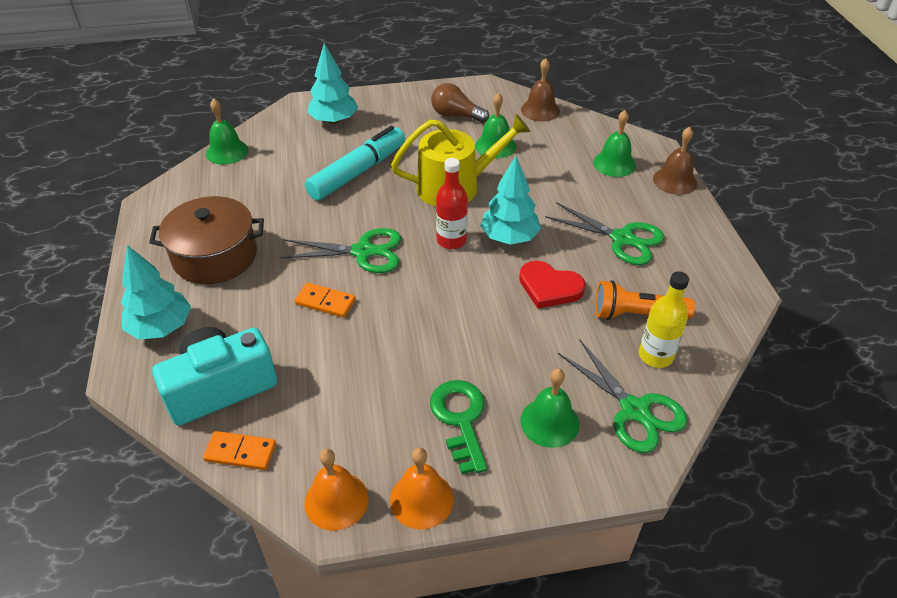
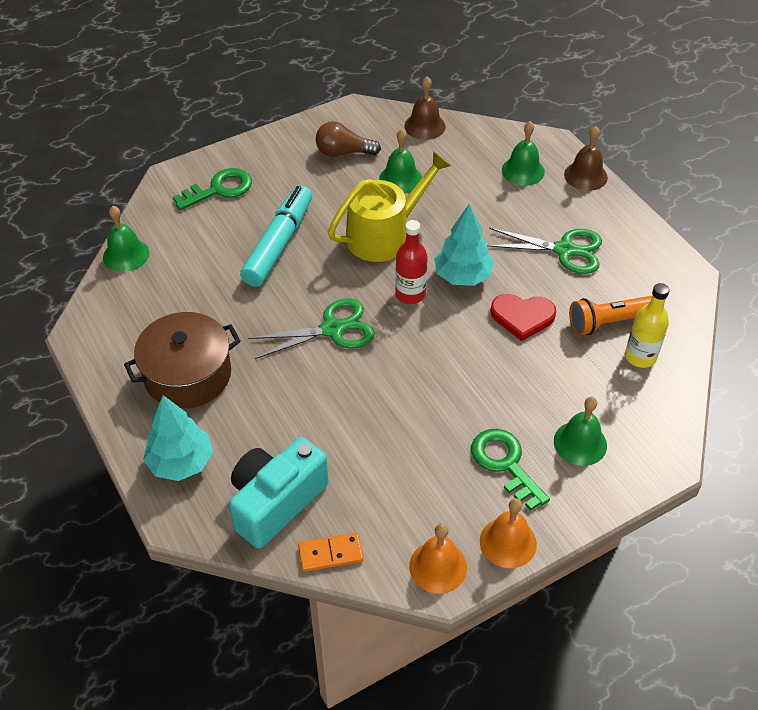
camera: 20 degrees left, 5 degrees up
(325, 302) = (325, 391): orange domino -> none
(334, 120) = (219, 189): turquoise tree -> green key
(634, 410) = (643, 411): green scissors -> none

